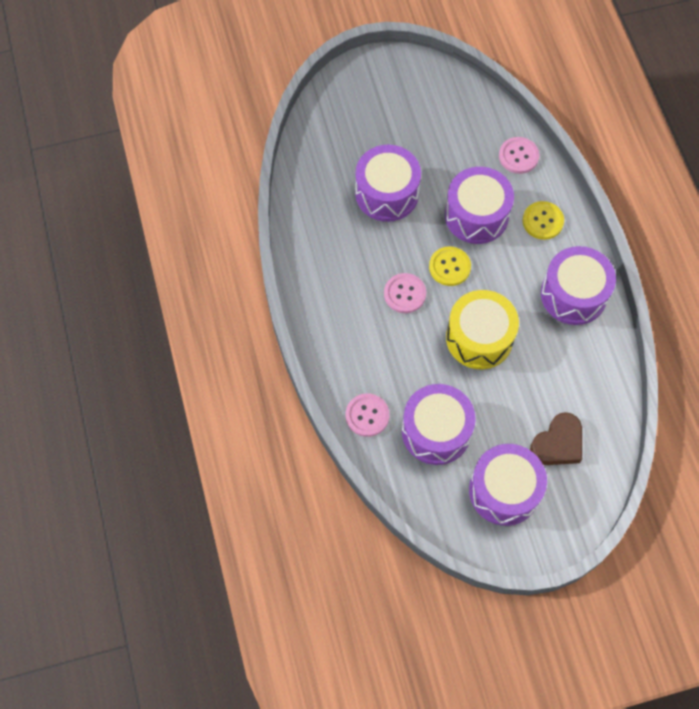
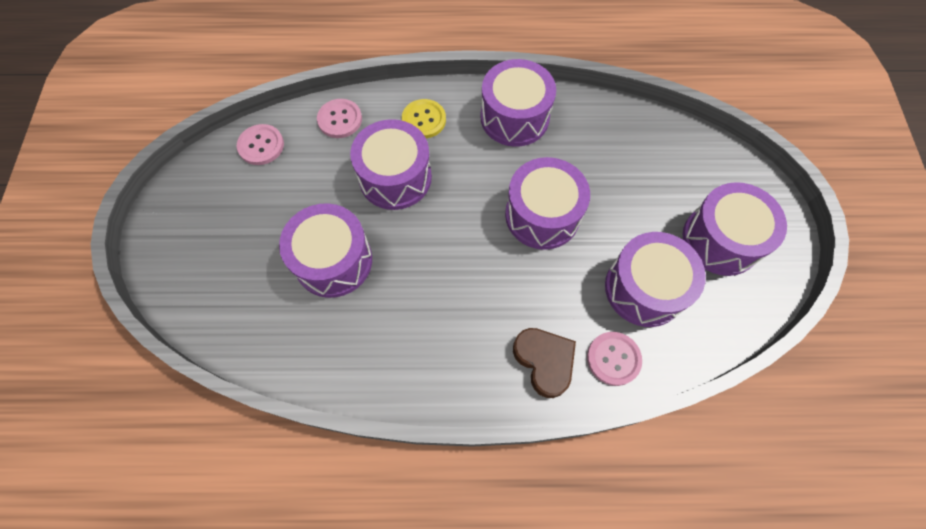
camera: 75 degrees left, 0 degrees up
(404, 294) = (469, 276): pink button -> pink button (261, 145)
(449, 267) = (449, 220): yellow button -> none
(479, 338) = (542, 215): yellow drum -> purple drum
(558, 443) = (674, 177): brown heart -> brown heart (544, 361)

